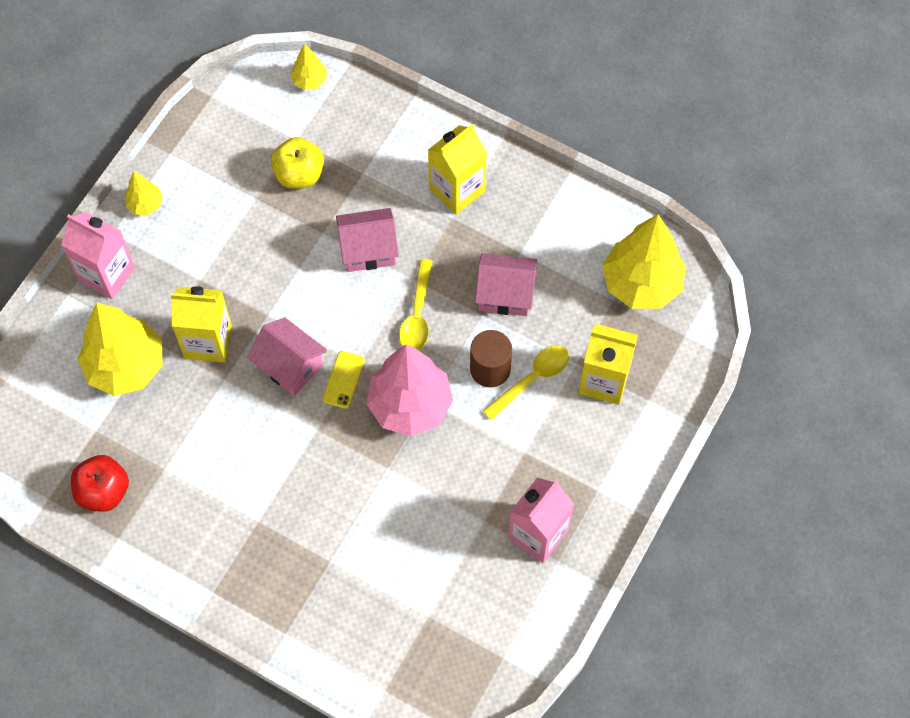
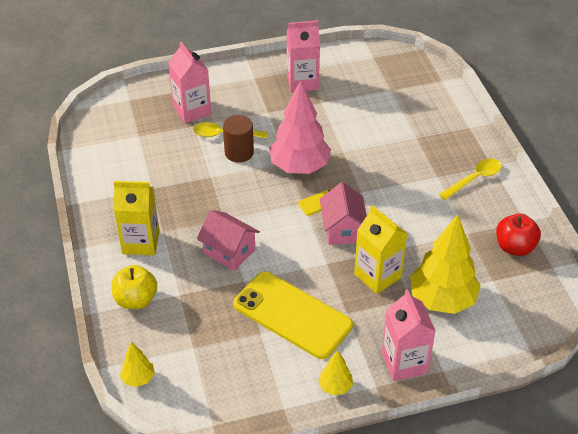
camera: 135 degrees left, 20 degrees down
(245, 237) = (292, 315): none -> yellow phone
(299, 174) = (217, 324): yellow apple -> yellow apple (136, 300)
(417, 314) = (243, 201): yellow spoon -> yellow spoon (474, 179)
(505, 294) = (186, 176): pink house -> none
(604, 380) = (192, 110): yellow carton -> pink carton
(641, 284) = (116, 131): yellow tree -> none

